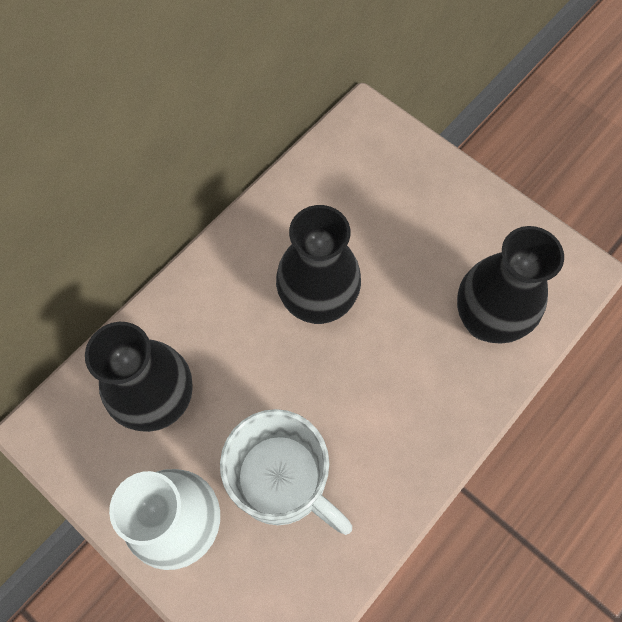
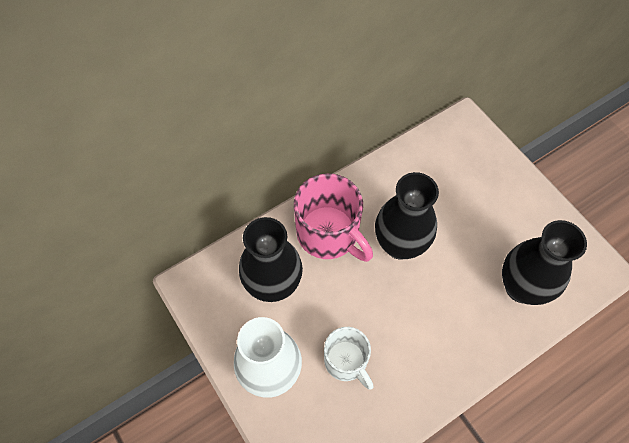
camera: 15 degrees right, 5 degrees down
(220, 311) = (329, 234): none -> pink mug
(282, 480) = (346, 361): white mug -> white mug, size x0.63

